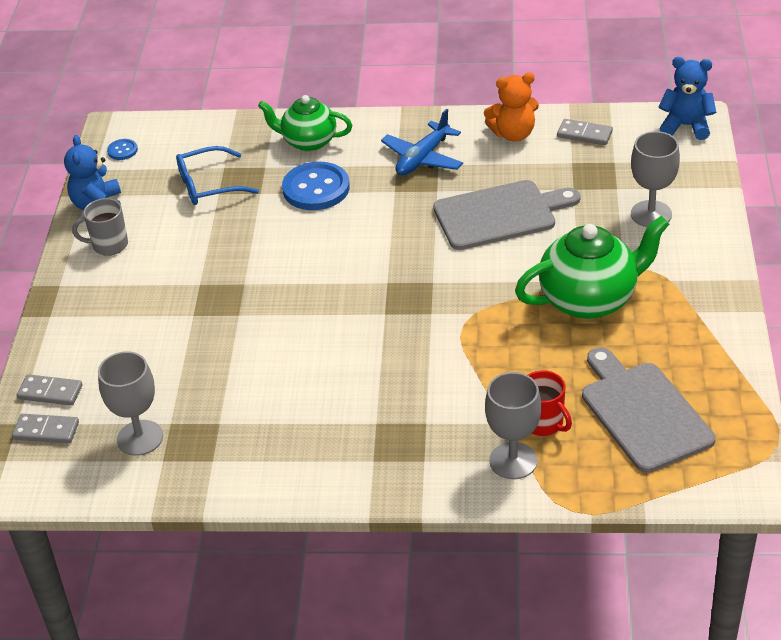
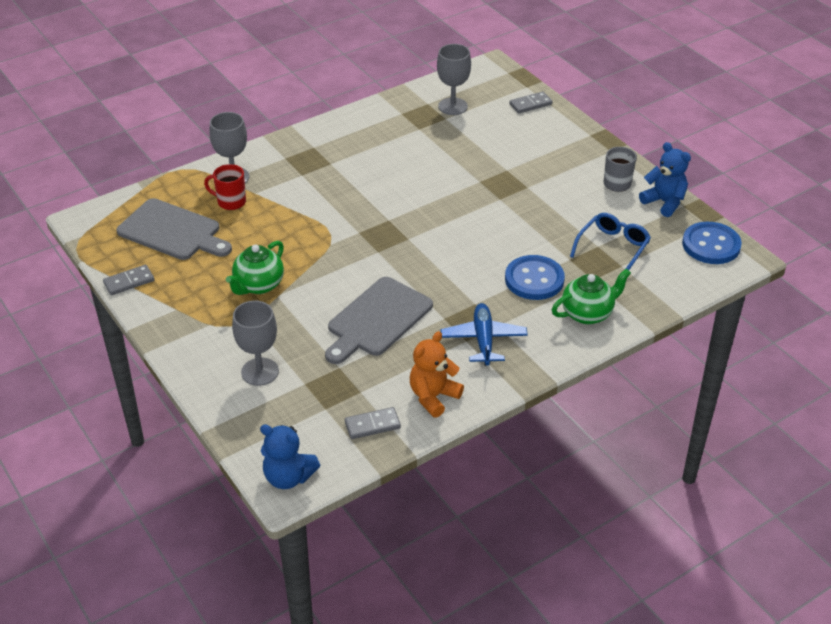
camera: 140 degrees right, 0 degrees up
(46, 431) = (506, 90): grey domino -> grey domino (129, 282)
(122, 150) = (711, 245): blue button -> blue button, size x2.15
(589, 299) = (258, 285): green teapot -> green teapot, size x0.65
(686, 126) = (288, 477): blue teddy bear -> blue teddy bear turned 45 degrees clockwise

